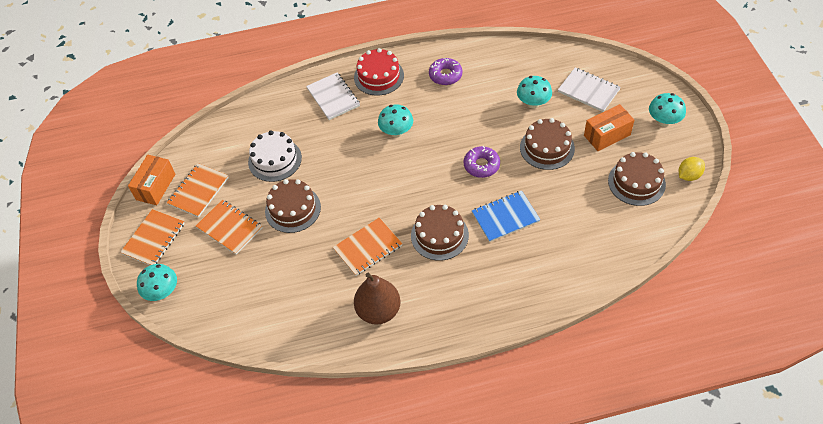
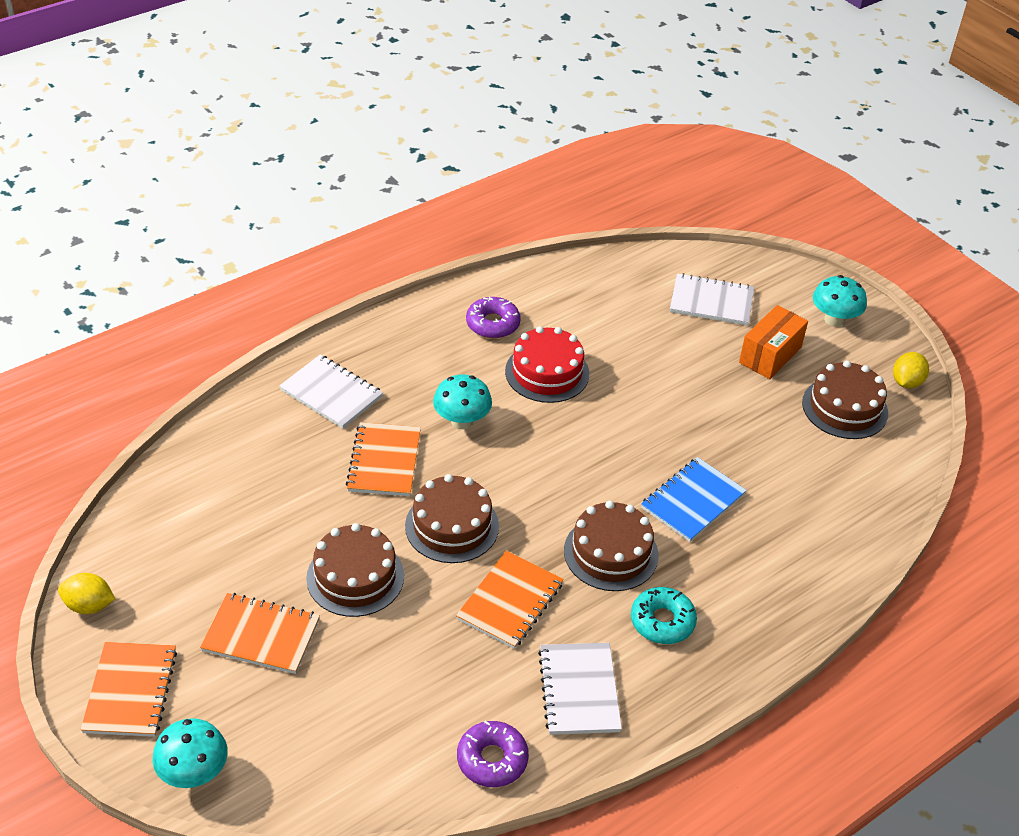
camera: 30 degrees left, 10 degrees down
(156, 187) = (89, 606): orange box -> yellow lemon
(198, 191) = (173, 592): orange notebook -> orange notebook (384, 461)
(275, 160) = (283, 510): white cake -> none
(378, 311) = (579, 690): brown pear -> white notebook
(379, 76) = (389, 347): red cake -> red cake (547, 372)
(447, 285) = (662, 621): none -> turquoise donut
(481, 165) = (617, 438): purple donut -> purple donut (492, 759)
(533, 103) = (644, 335): turquoise mushroom -> none
(547, 148) = (697, 391): brown cake -> brown cake (452, 526)

